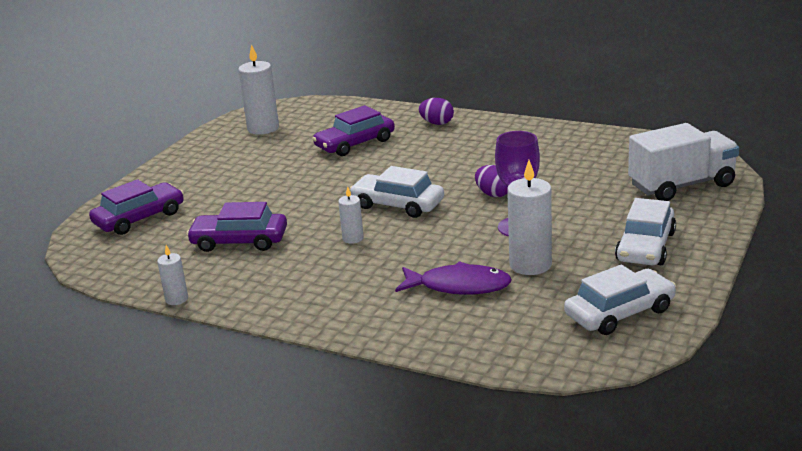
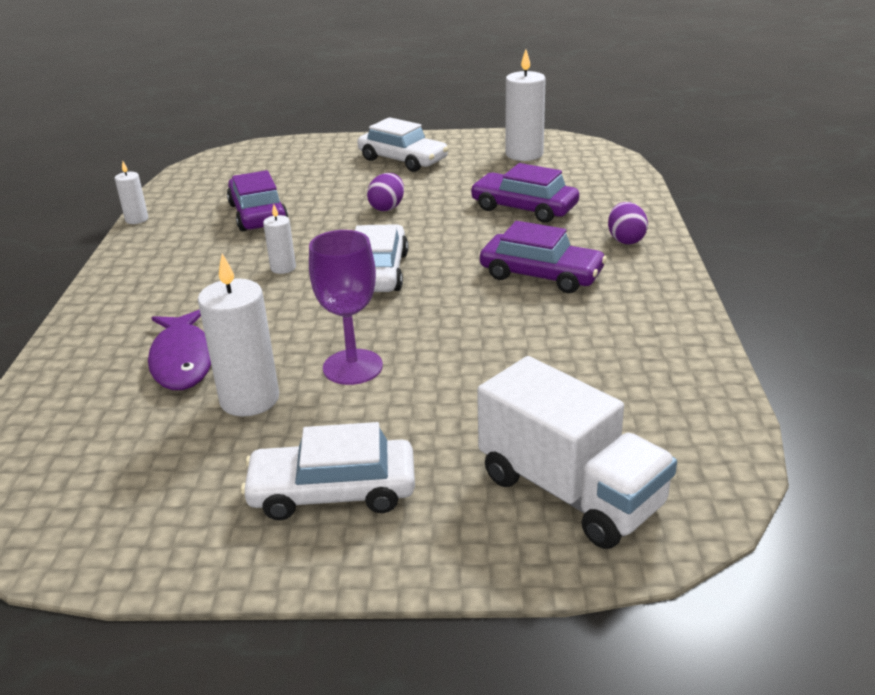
camera: 65 degrees right, 5 degrees up
(139, 218) = (289, 160): purple car -> purple car (541, 275)
(493, 194) = (439, 327): purple egg -> purple egg (387, 207)
(620, 313) = (127, 504): white car -> white car (403, 160)

